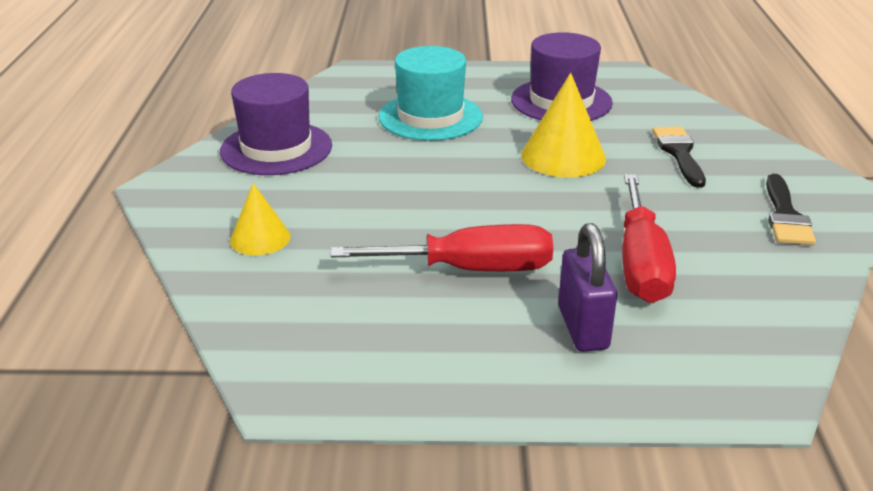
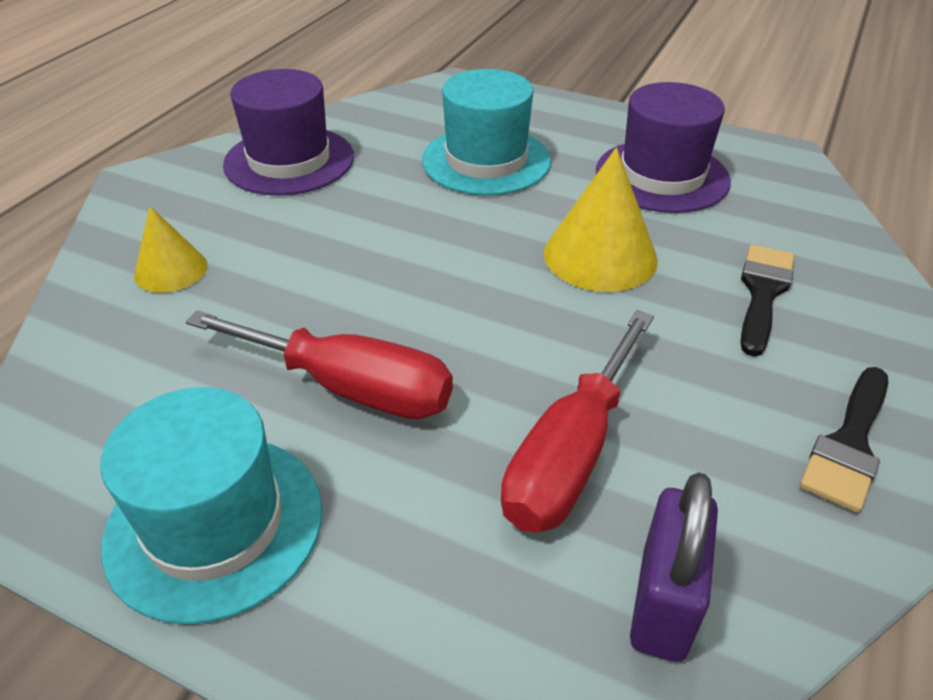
camera: 25 degrees right, 10 degrees up
(457, 362) = (215, 524): none -> turquoise hat
(582, 328) = (409, 531): purple padlock -> purple padlock (663, 603)

